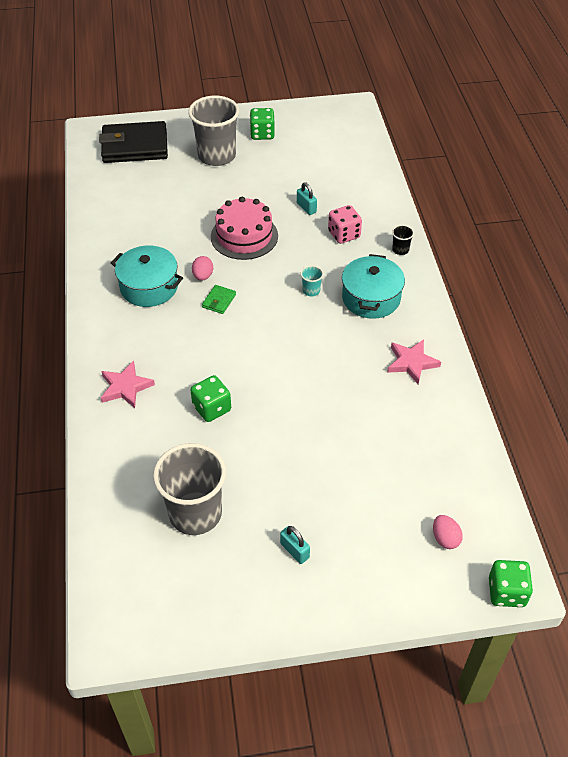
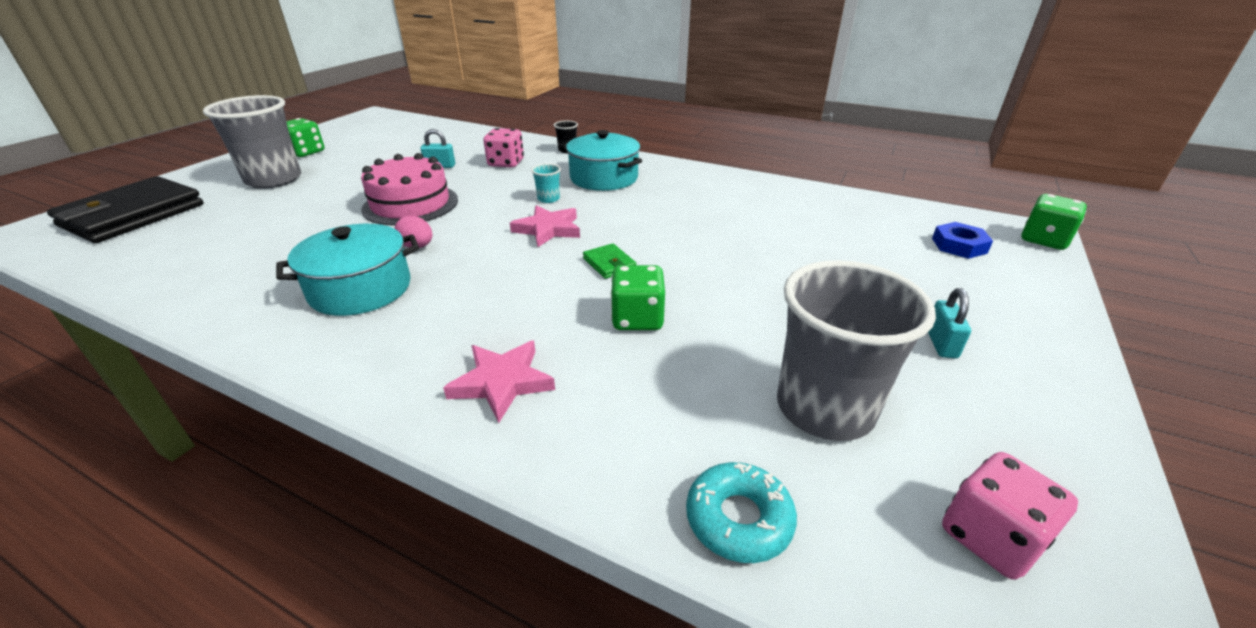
camera: 55 degrees left, 15 degrees down
(106, 506) = (738, 519): none -> turquoise donut
(152, 593) = (990, 537): none -> pink dice
(219, 301) = (473, 250): green wallet -> green wallet (609, 264)
(294, 550) = (941, 343): turquoise padlock -> turquoise padlock turned 75 degrees counterclockwise
(412, 363) = (709, 188): pink star -> pink star (548, 229)
(445, 538) = (959, 245): pink egg -> blue nut

